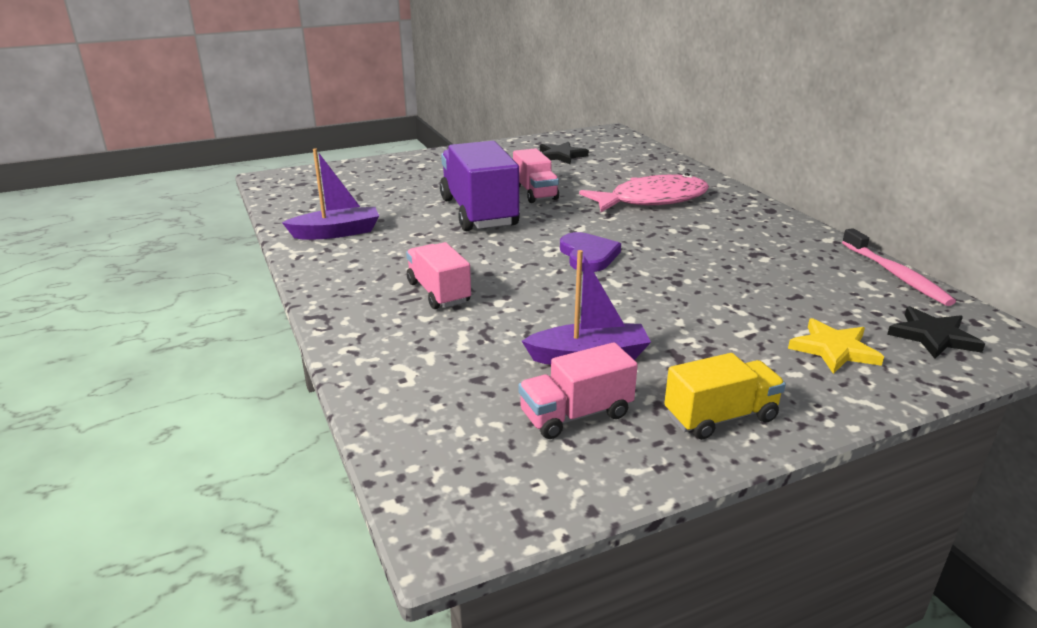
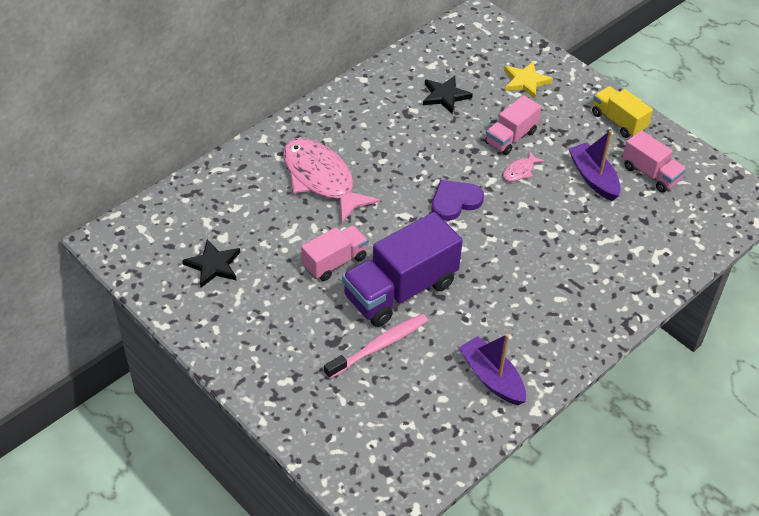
camera: 110 degrees left, 20 degrees up
(438, 292) = (558, 270): pink truck -> pink truck (511, 137)
(625, 304) = (520, 171): none -> pink fish
(896, 275) = (410, 51): pink toothbrush -> pink toothbrush (379, 346)
(933, 336) = (488, 44): black star -> black star (445, 96)

